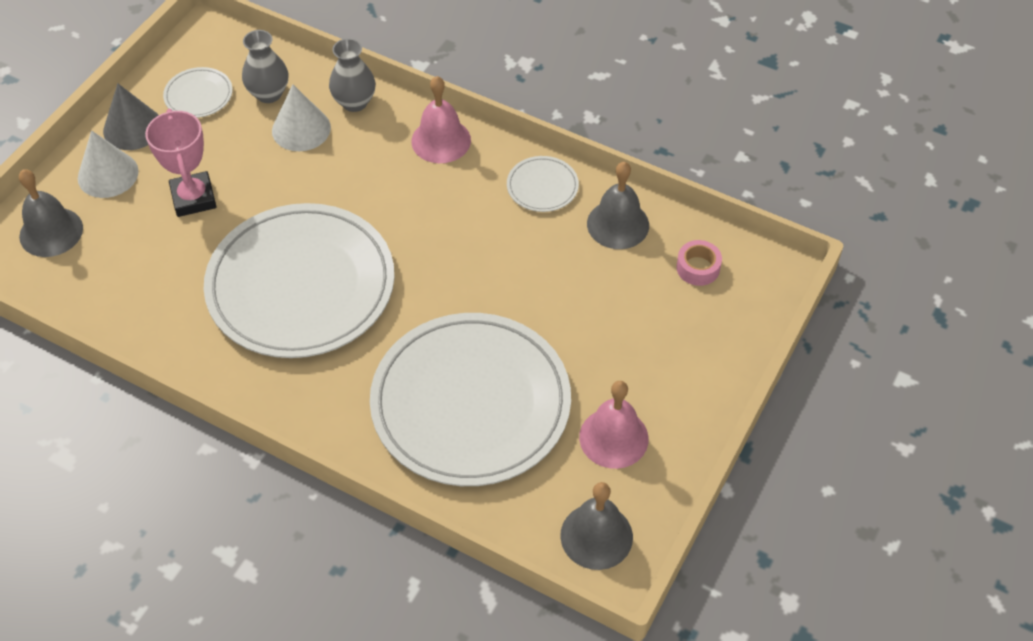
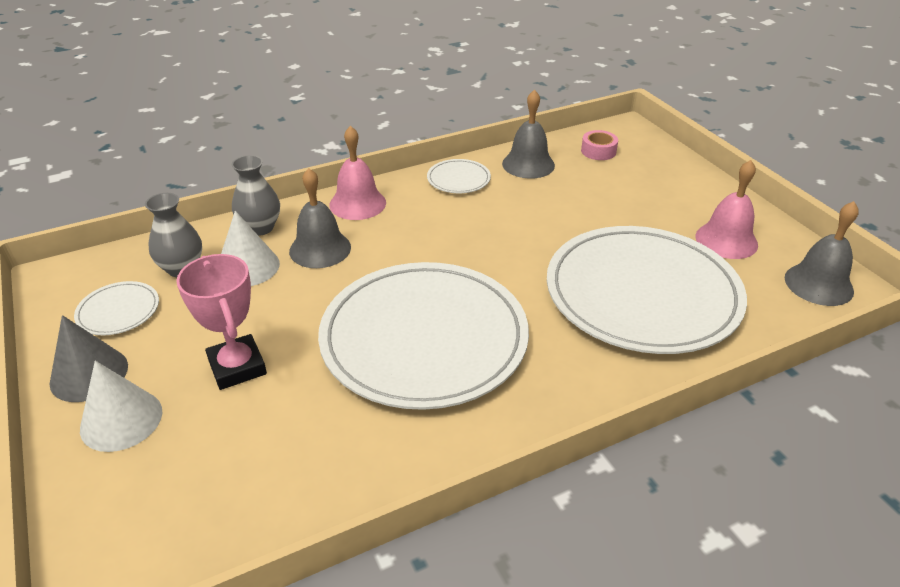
camera: 55 degrees left, 15 degrees down
(51, 232) = (135, 507): grey bell -> grey bell (320, 249)
(193, 198) = (237, 367): pink trophy -> pink trophy turned 45 degrees clockwise

